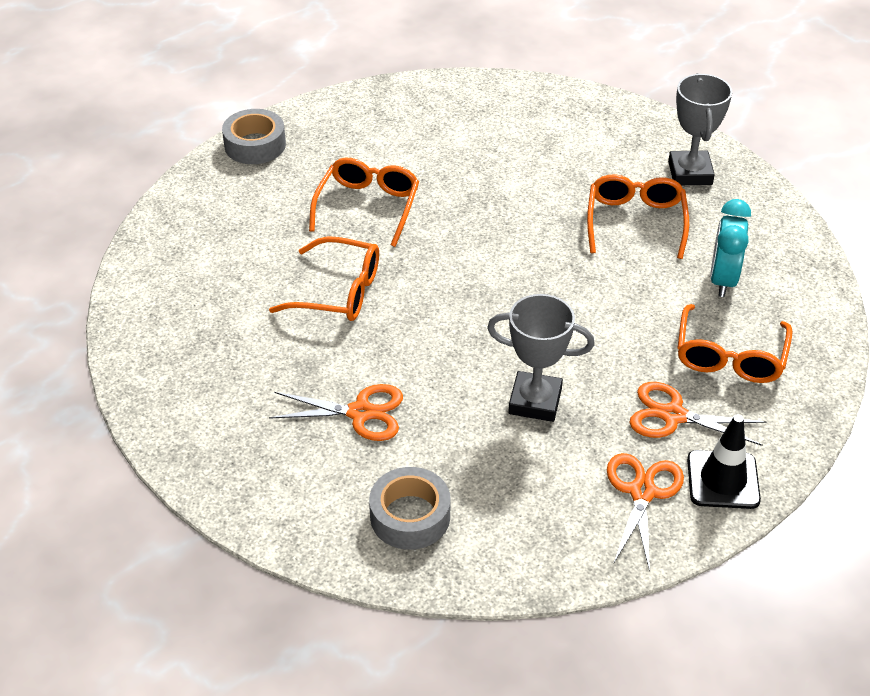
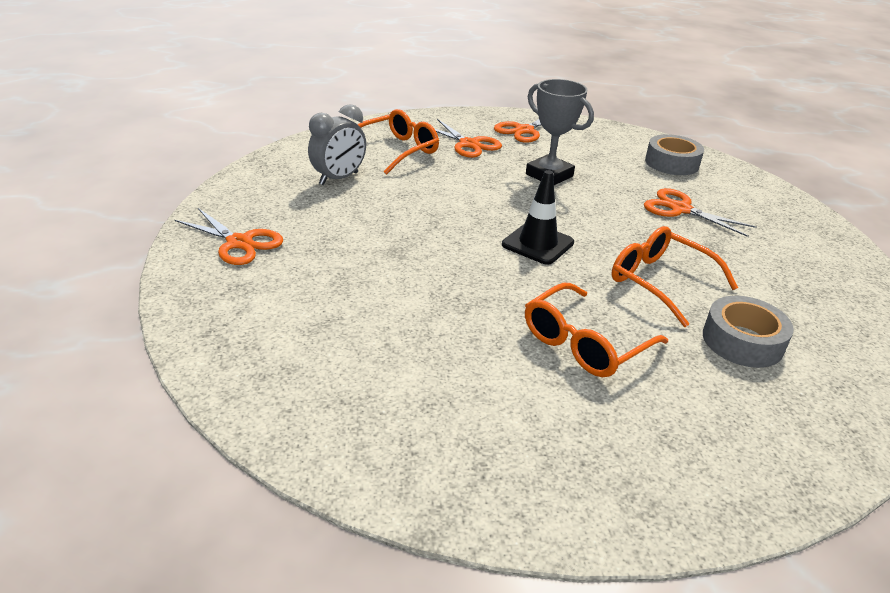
camera: 150 degrees left, 10 degrees down
(255, 145) = (700, 497): grey tape -> grey tape (742, 341)
(635, 222) = (343, 230): orange glasses -> none
(690, 173) = (239, 243): grey trophy -> orange scissors
(723, 280) = (339, 178): turquoise clock -> grey clock
(723, 480) = (474, 121): black traffic cone -> black traffic cone (537, 244)

